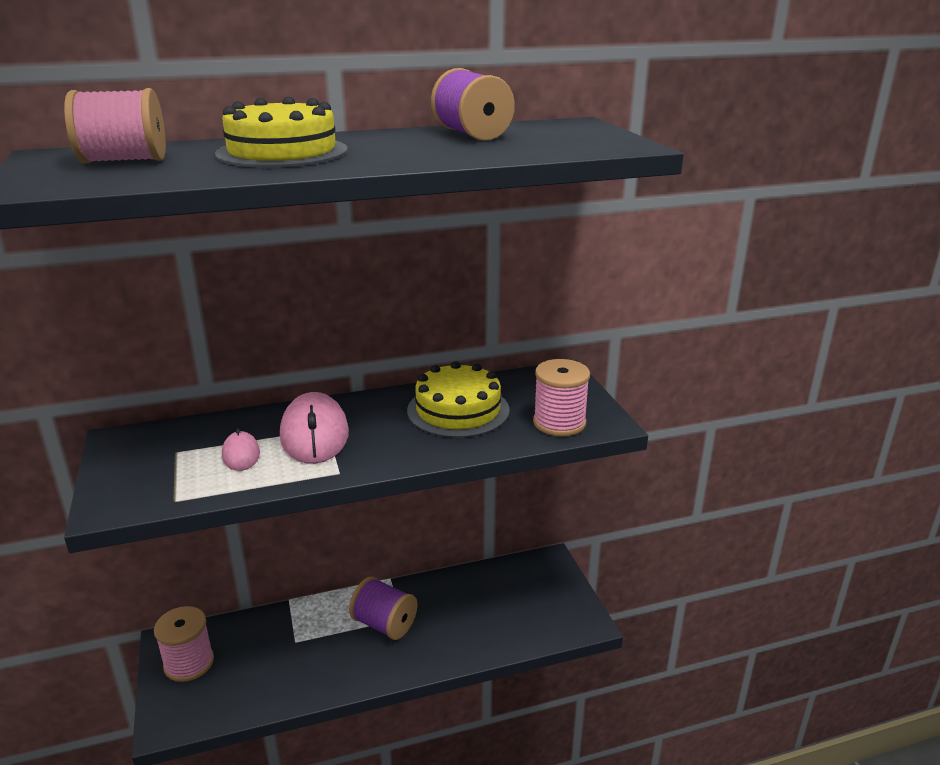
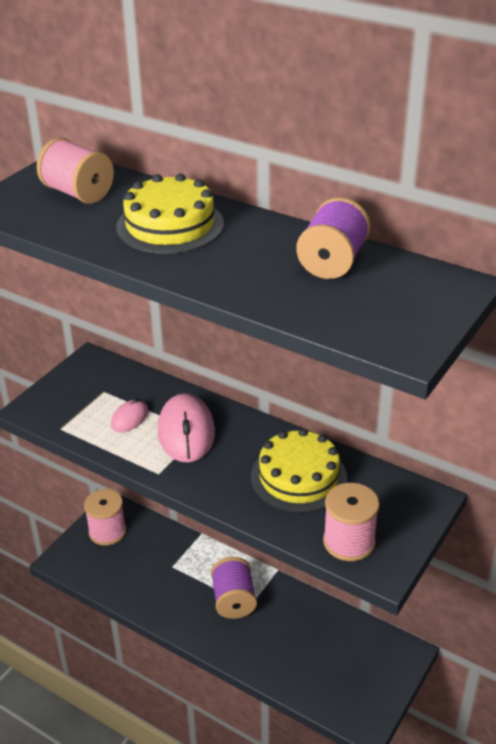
camera: 50 degrees right, 10 degrees up
(314, 435) = (186, 432): pink mouse -> pink mouse turned 45 degrees counterclockwise

